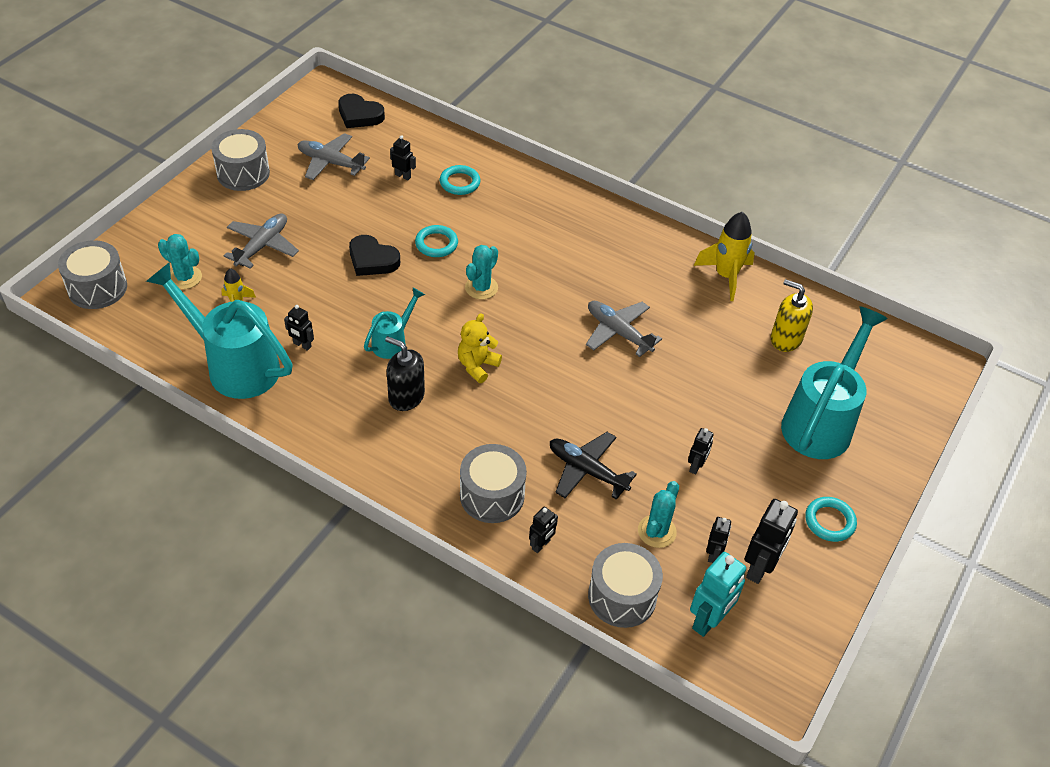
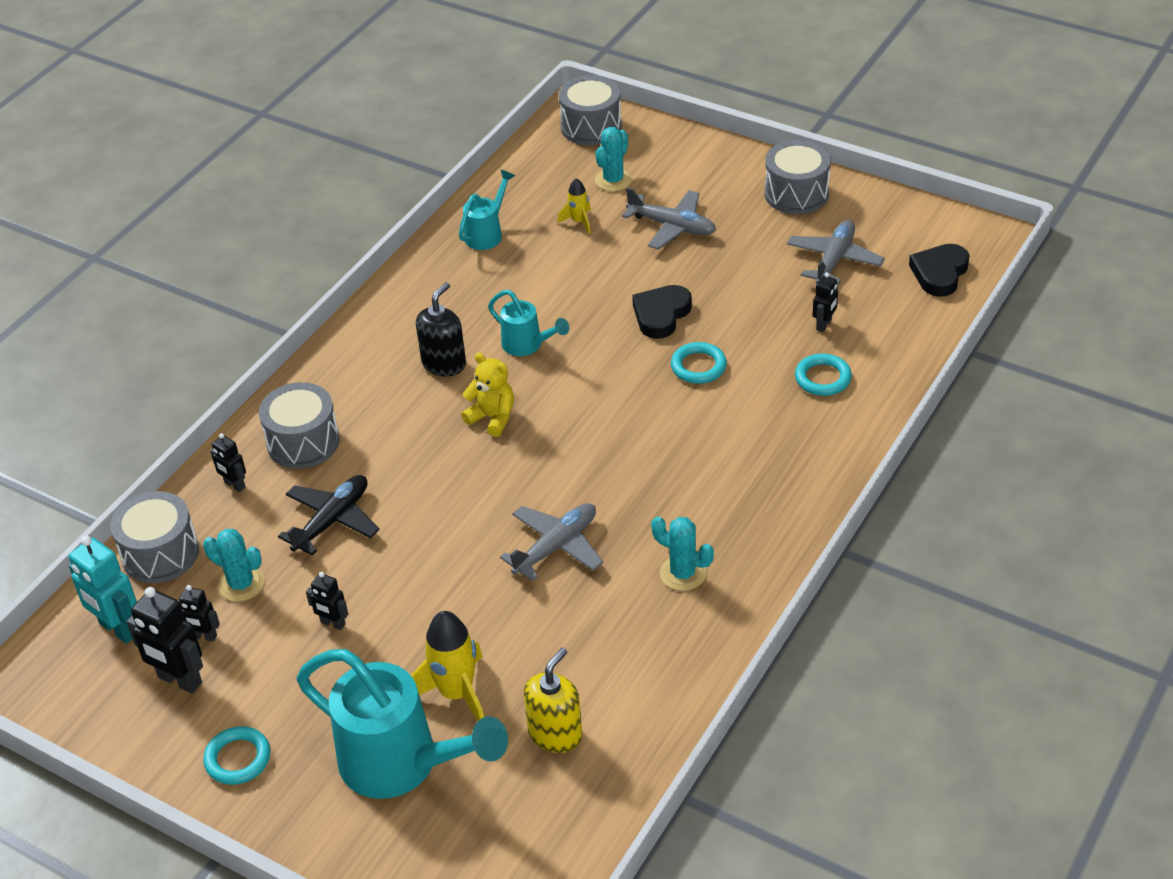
camera: 95 degrees right, 5 degrees down
(234, 365) = (487, 233): turquoise watering can -> turquoise watering can, size x0.50
(302, 345) = (518, 277): black robot -> none
(481, 288) = (624, 412): turquoise cactus -> turquoise cactus (683, 573)
(726, 276) = (678, 668): yellow rocket -> yellow rocket (456, 694)

